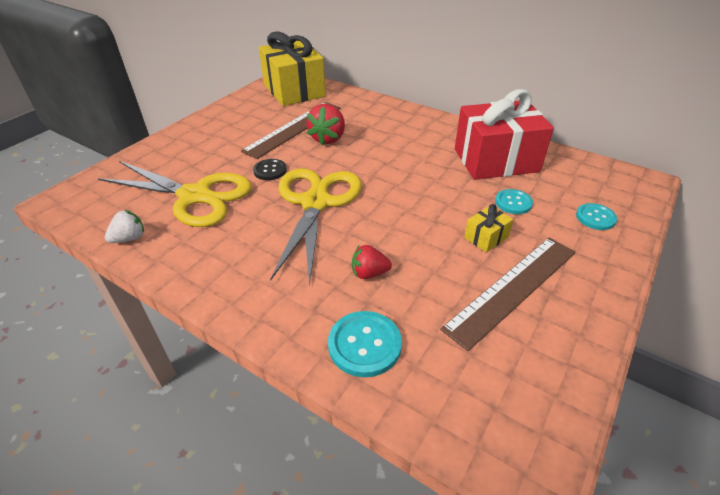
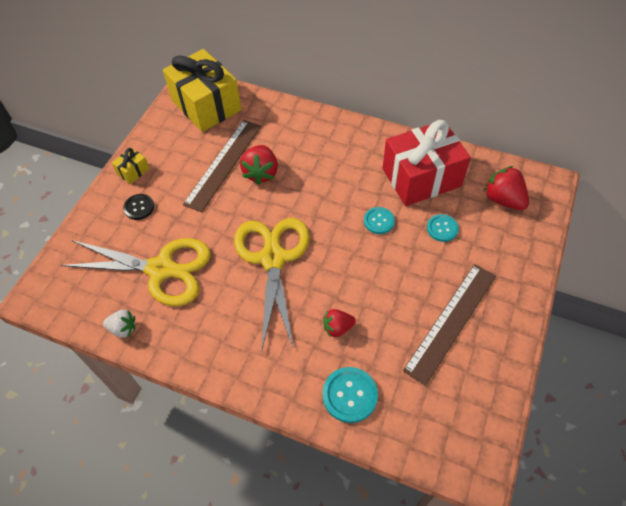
camera: 10 degrees left, 15 degrees up
(129, 238) = (123, 328): white strawberry -> white strawberry turned 60 degrees clockwise
(270, 170) = (219, 225): black button -> black button (139, 207)
(486, 237) = (424, 272): yellow gift -> yellow gift (133, 171)
(588, 188) = (503, 199): none -> red strawberry
(595, 218) = (510, 234): turquoise button -> turquoise button (379, 221)

